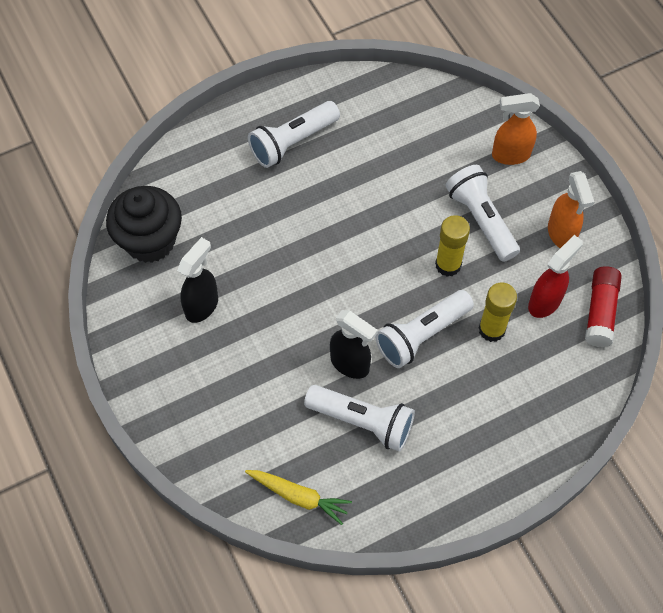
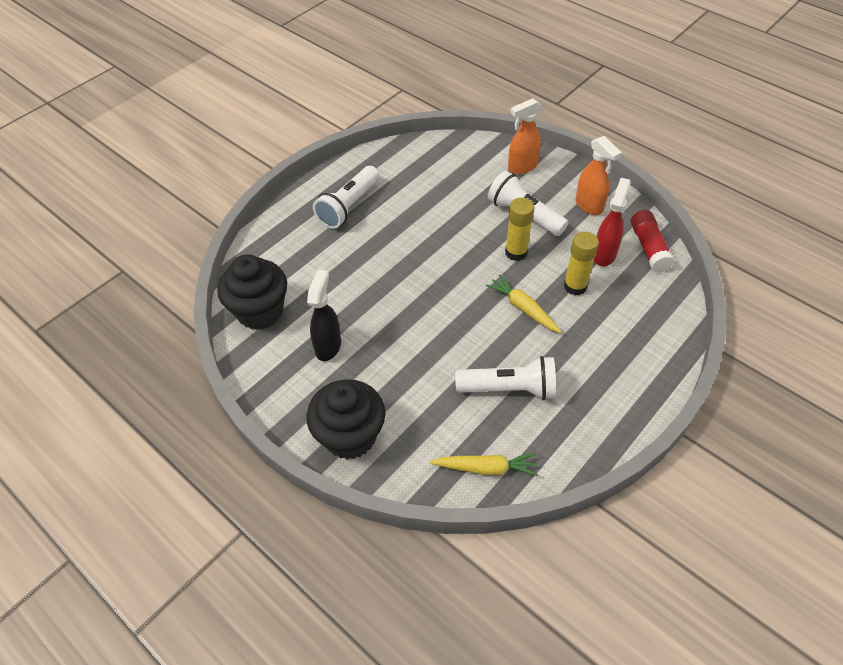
camera: 20 degrees left, 10 degrees down
(183, 413) = (350, 436): none -> black cupcake
(350, 364) = (476, 348): black spray bottle -> none
(422, 335) = (523, 308): white flashlight -> yellow carrot

